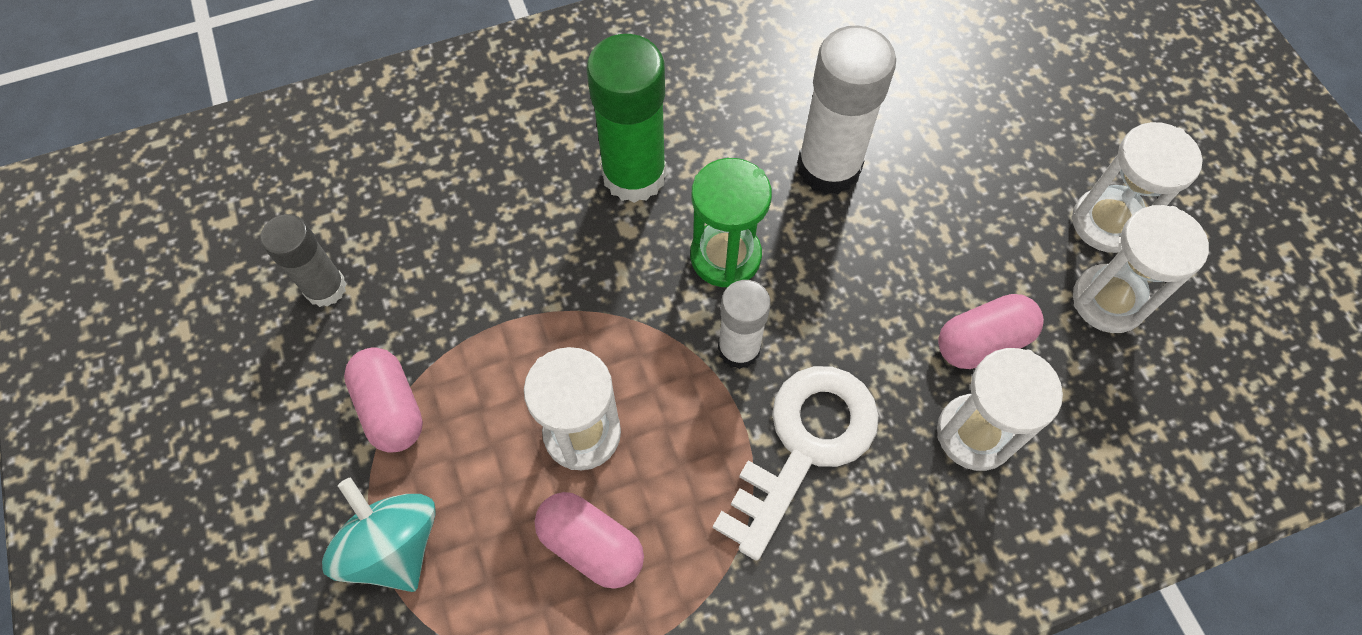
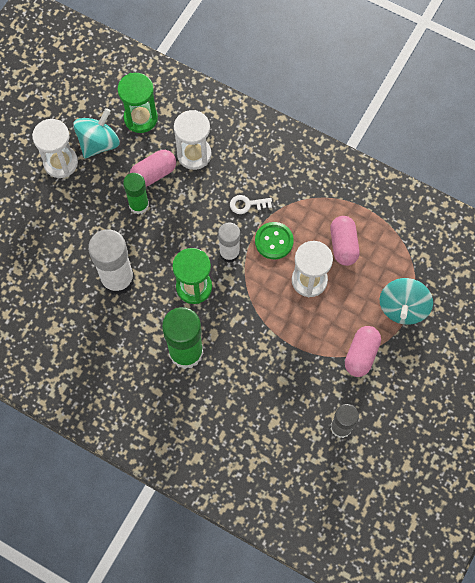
camera: 130 degrees left, 5 degrees up
(700, 434) = (274, 241): none -> green button
(805, 445) = (247, 204): white key -> white key, size x0.44
(938, 280) = (139, 205): none -> green glue stick
(982, 342) = (153, 174): pink capsule -> pink capsule turned 60 degrees counterclockwise
(1108, 301) = (98, 143): white hourglass -> turquoise spinning top
(1118, 400) = (140, 118): none -> green hourglass

